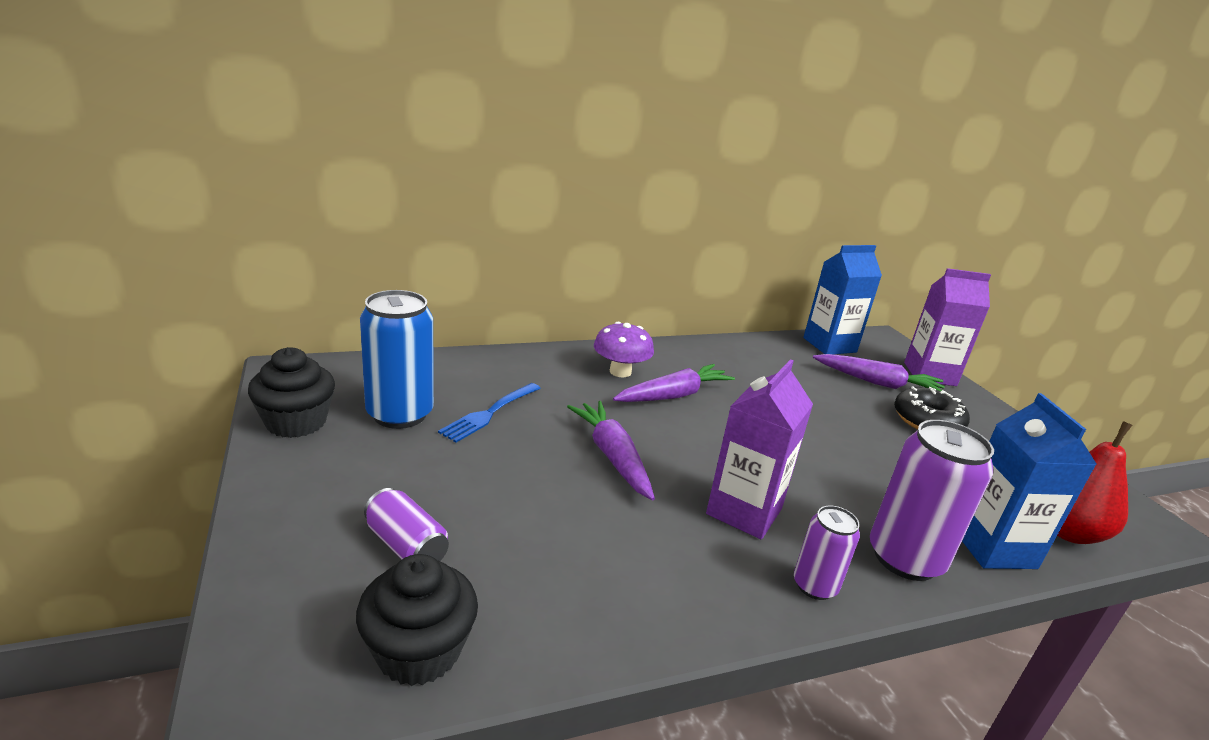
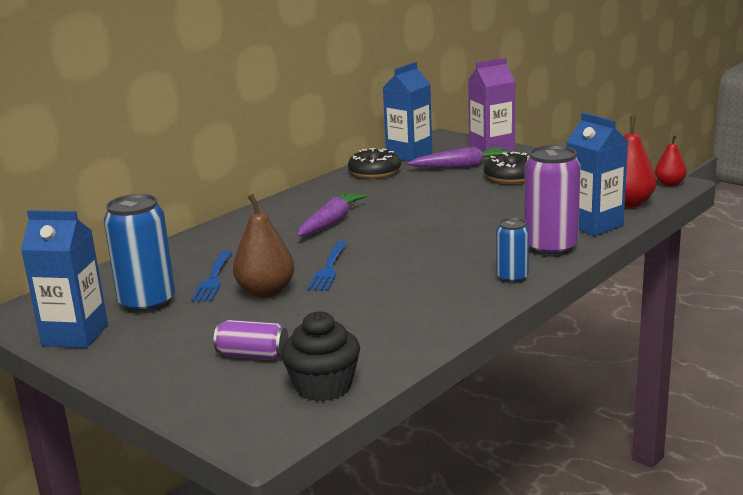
camera: 25 degrees left, 5 degrees down
(296, 422) = (75, 335): black cupcake -> blue carton
(518, 457) = (266, 292): none -> brown pear
(612, 456) = (329, 268): purple carrot -> blue fork
(620, 372) = (277, 223): purple mushroom -> none
(744, 511) = (441, 262): purple carton -> none
(774, 352) = (374, 172): none -> black donut
(814, 586) = (512, 278): purple can -> blue can
(1150, 525) = (669, 184): none -> red pear

